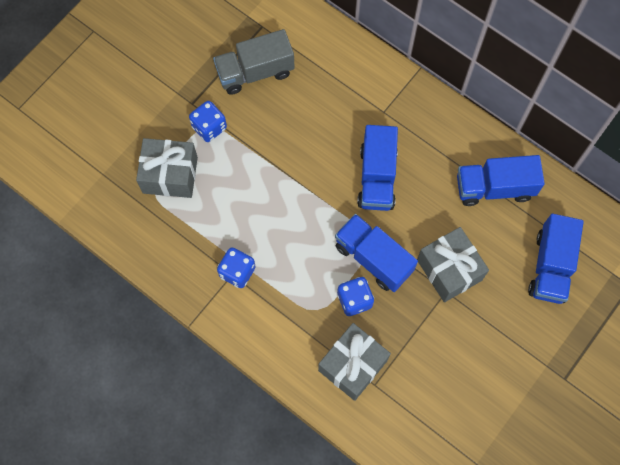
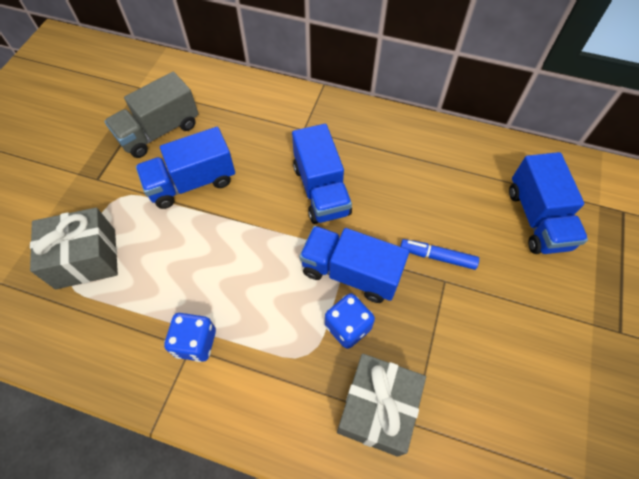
camera: 20 degrees left, 10 degrees down
(209, 127) = (122, 196): blue dice -> none
(449, 270) = (437, 257): grey gift -> blue marker
(494, 187) = (443, 163): blue truck -> blue truck (192, 182)

